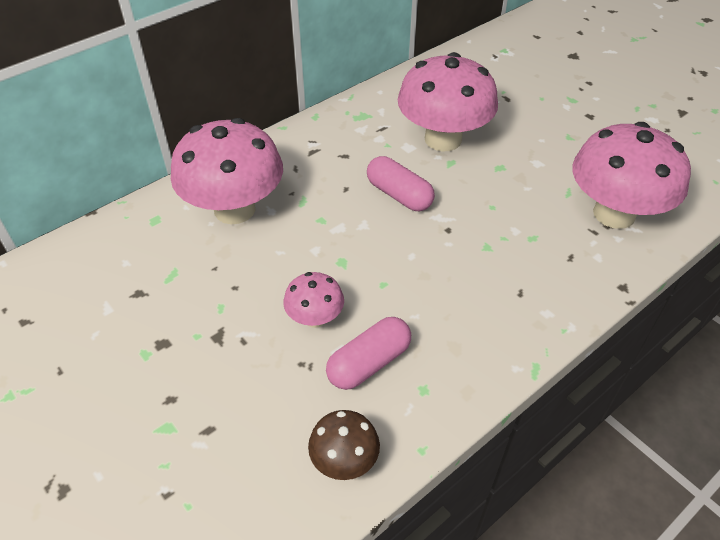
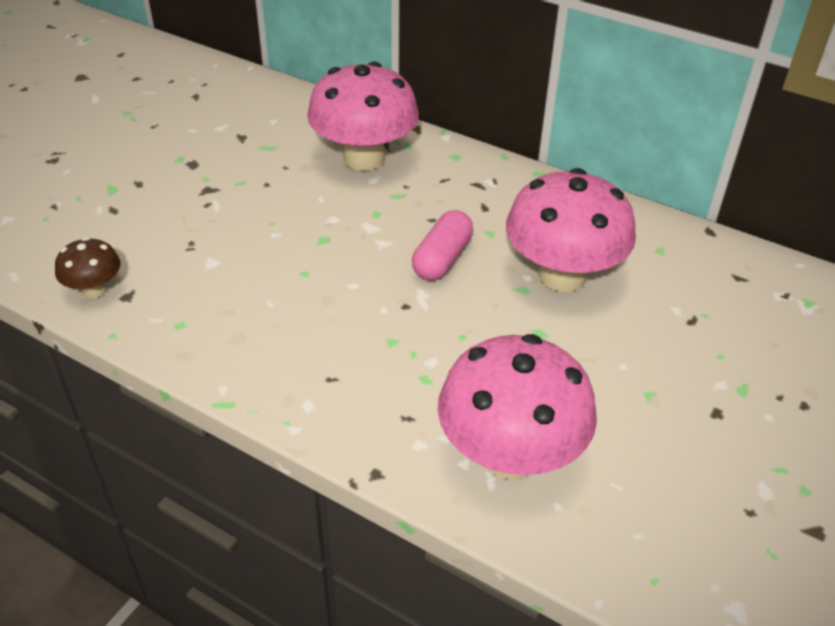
camera: 70 degrees right, 5 degrees down
(315, 318) = (245, 238): pink mushroom -> none
(369, 363) = (202, 283): pink capsule -> none

